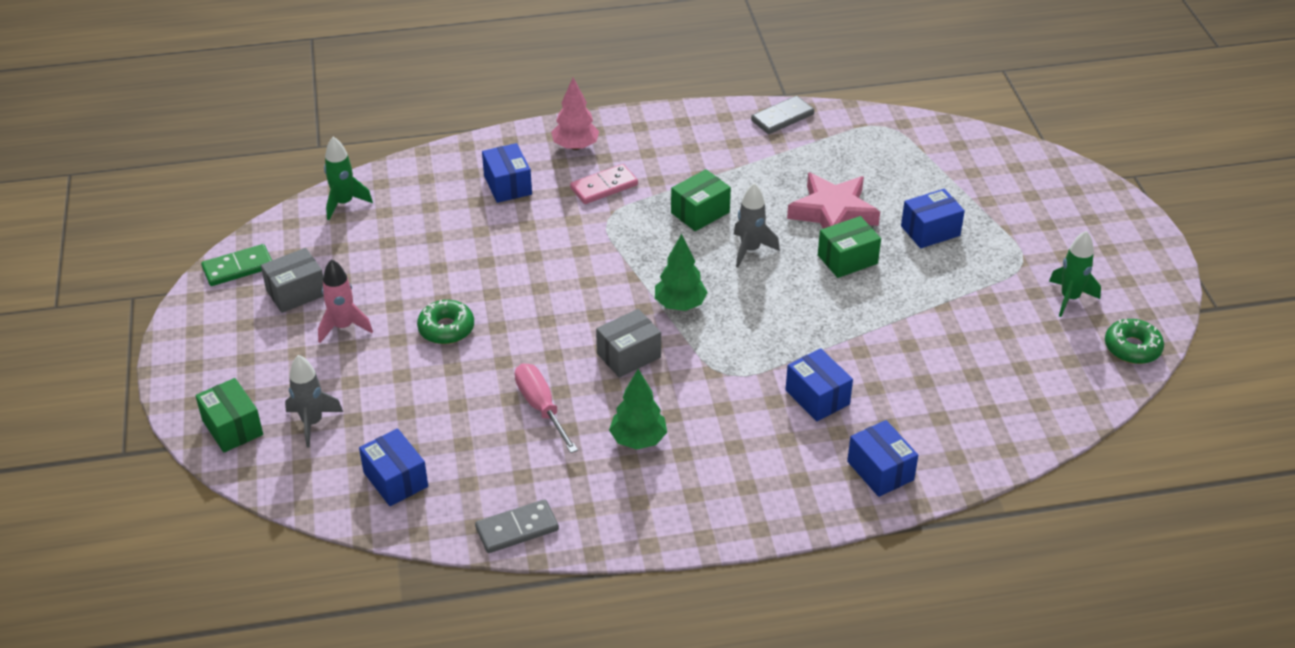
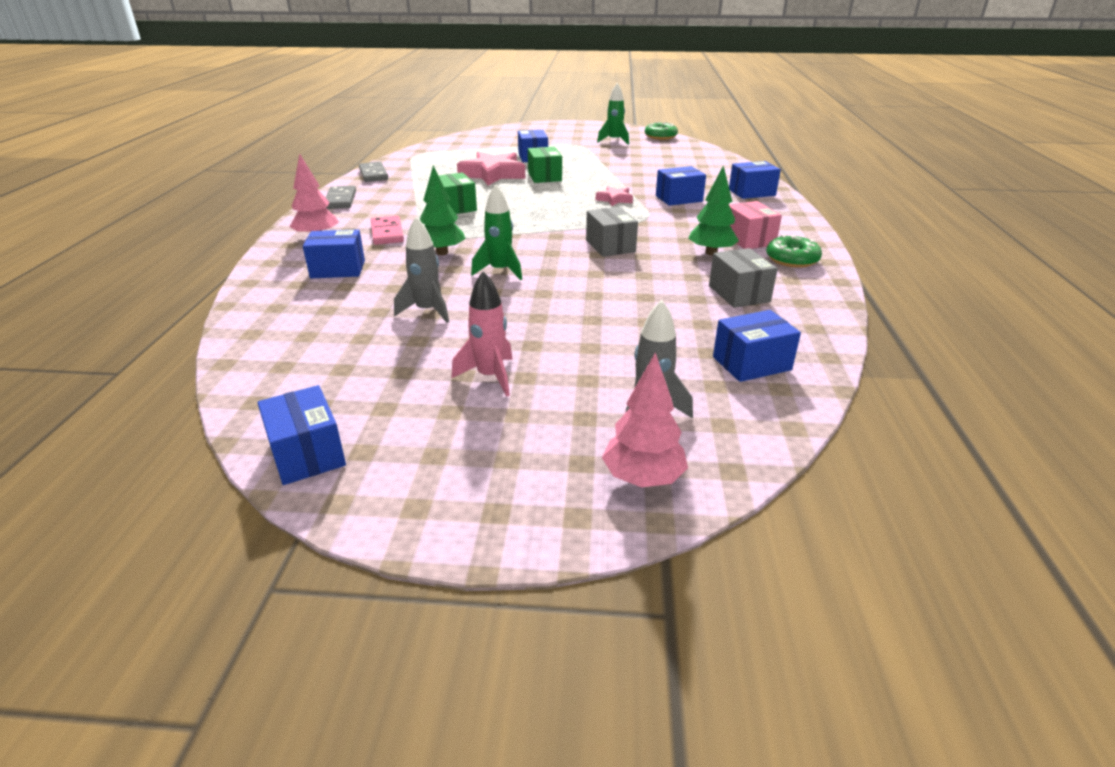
camera: 75 degrees left, 10 degrees down
(232, 427) = (643, 478): green box -> pink tree
(238, 268) = (307, 454): green domino -> blue box
(296, 292) = (401, 406): grey box -> grey box (739, 294)
(344, 203) = (260, 359): green rocket -> green rocket (500, 271)
(446, 328) = (531, 317): green donut -> green donut (792, 259)
(517, 529) = (817, 309): grey domino -> grey domino (340, 200)
(541, 407) = (661, 284): pink screwdriver -> none
(680, 304) = (559, 224): green tree -> green tree (442, 252)
(693, 471) = (748, 239): none -> pink box
(750, 250) = (513, 198): grey rocket -> grey rocket (427, 311)
(786, 337) = (614, 199): none -> pink star

